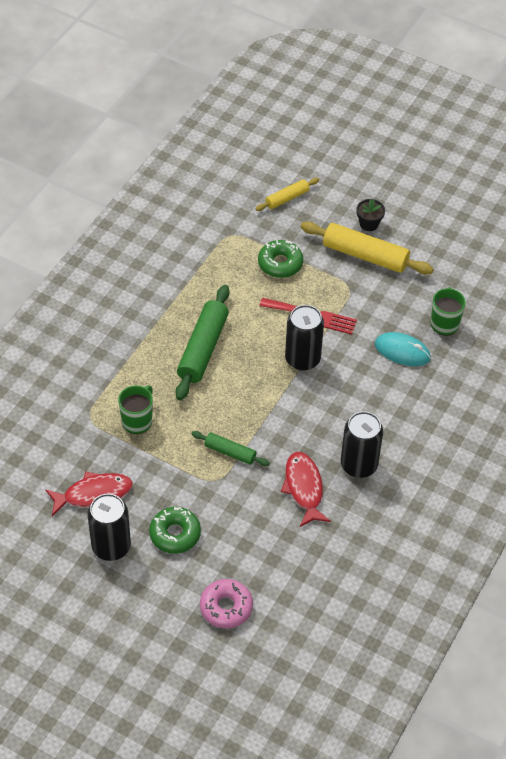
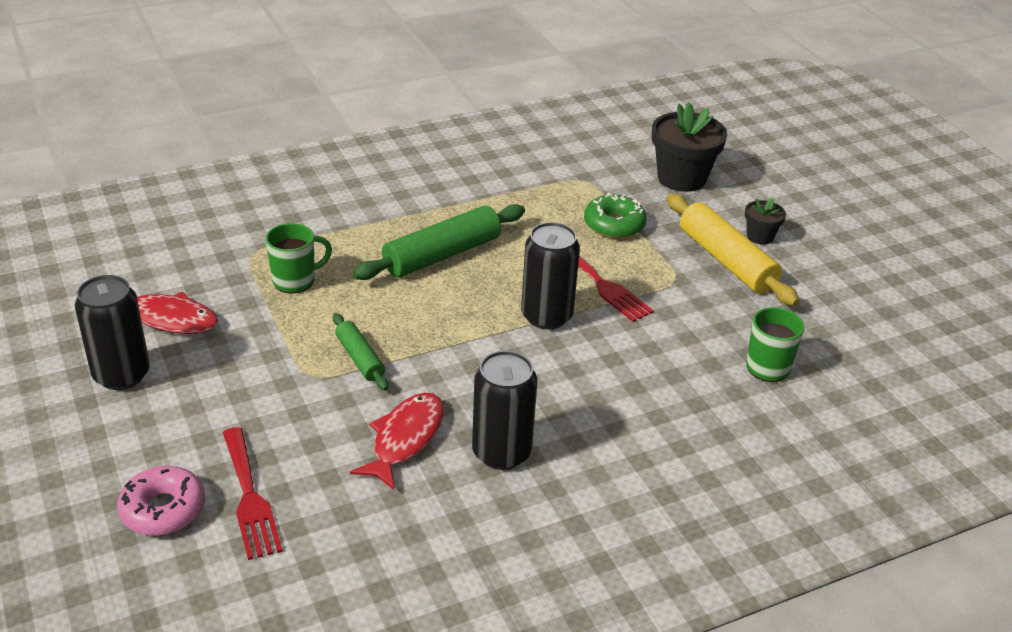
camera: 35 degrees right, 15 degrees down
(175, 534) = (202, 401): green donut -> none
(261, 572) = (250, 497): none -> red fork
(287, 198) = (681, 178): yellow rolling pin -> black flower pot
(402, 351) = (682, 367): turquoise mouse -> none

